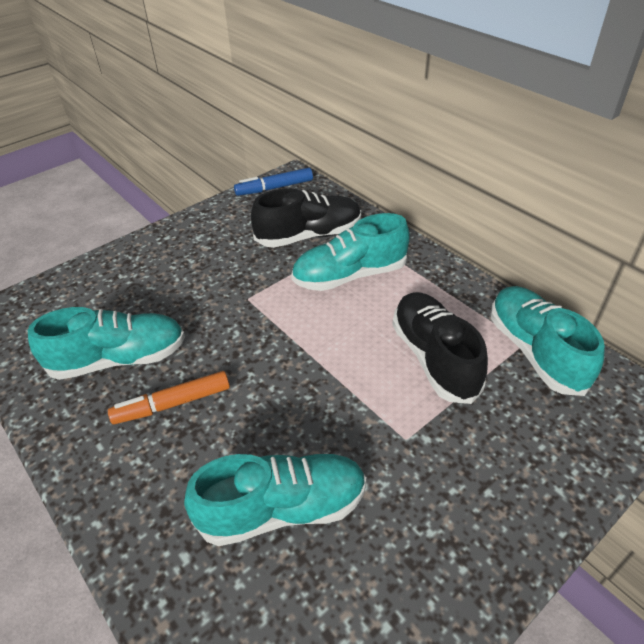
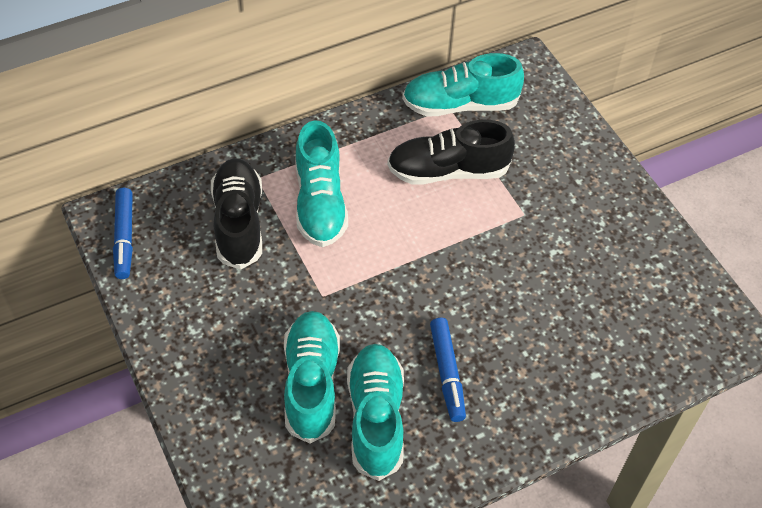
camera: 80 degrees left, 10 degrees up
(172, 404) = (447, 373): orange marker -> blue marker
(282, 508) = (568, 306): turquoise shoe -> turquoise shoe (311, 383)

